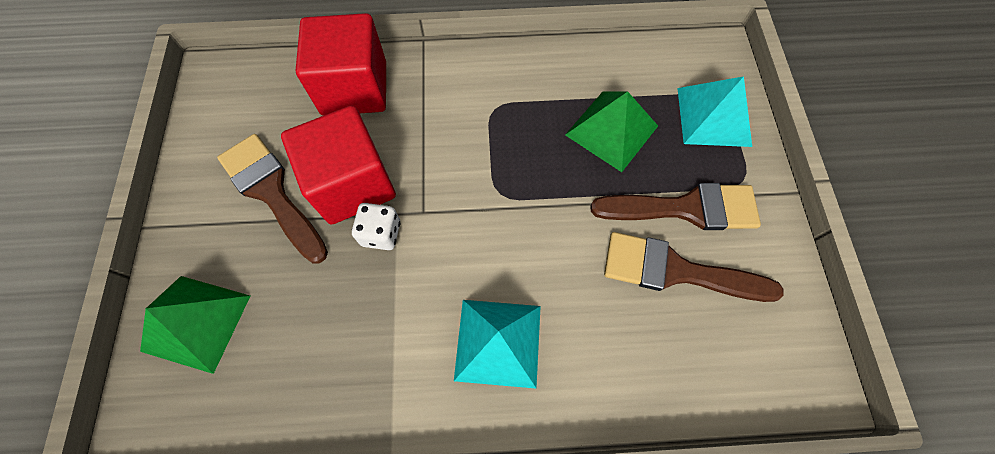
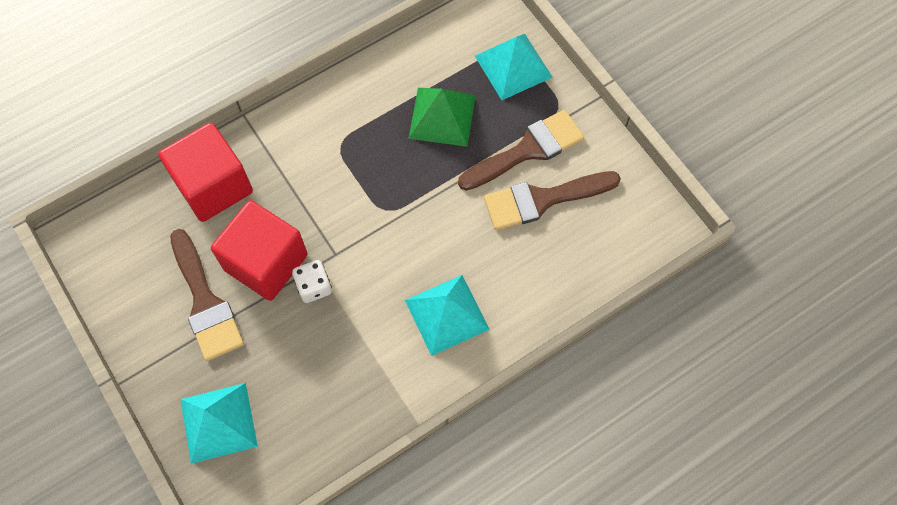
camera: 30 degrees left, 0 degrees up
(196, 322) = (218, 422): green pyramid -> turquoise pyramid
(272, 192) = (205, 302): brown brush -> brown brush turned 135 degrees counterclockwise

